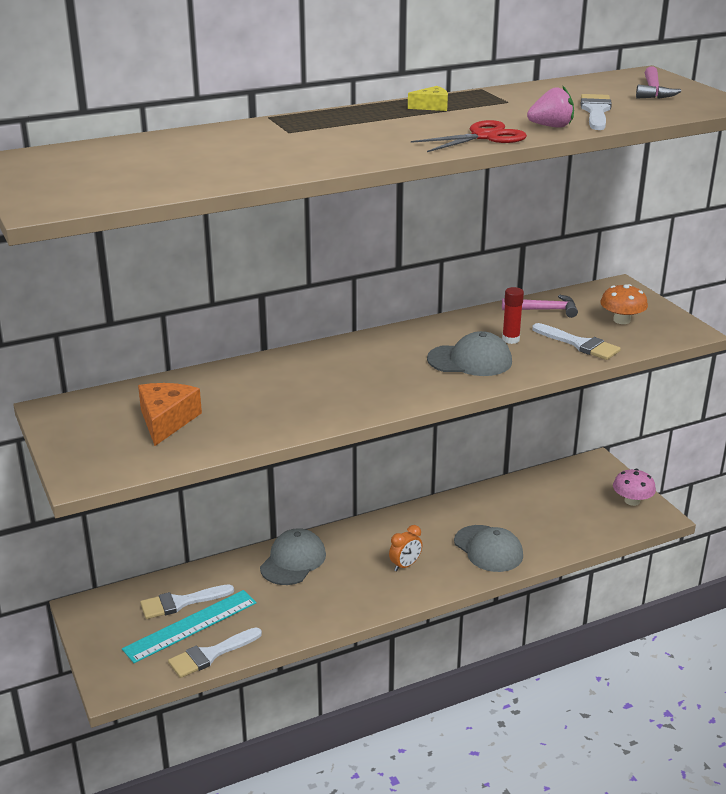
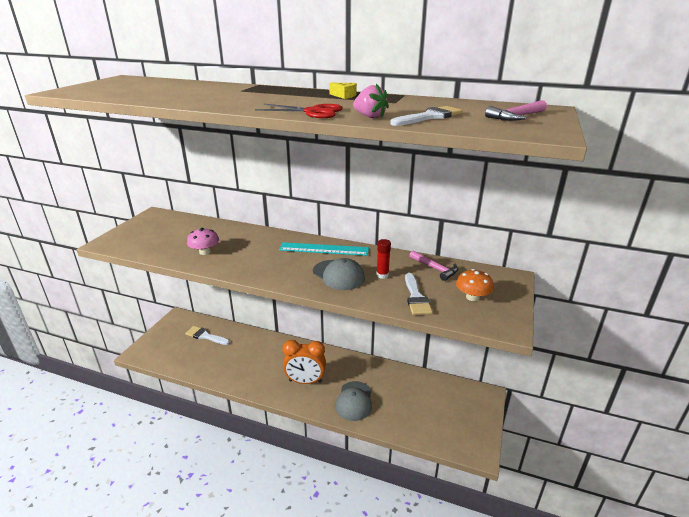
camera: 45 degrees right, 0 degrees up
(166, 421) = (172, 237): orange cheese -> none
(191, 626) = (193, 348): turquoise ruler -> turquoise ruler (324, 249)
(210, 654) = (179, 365): white brush -> none
(293, 561) = (267, 346): grey cap -> none
(405, 565) = (305, 381): orange clock -> orange clock, size x1.89
(632, 501) = (475, 431): pink mushroom -> pink mushroom (205, 252)

